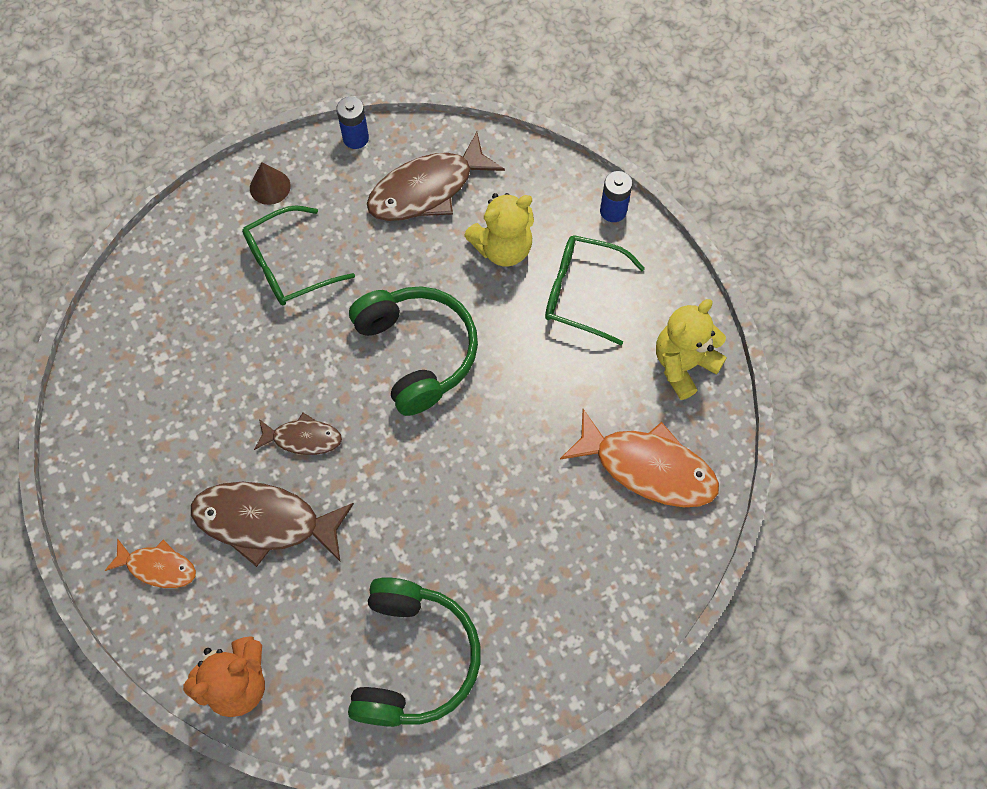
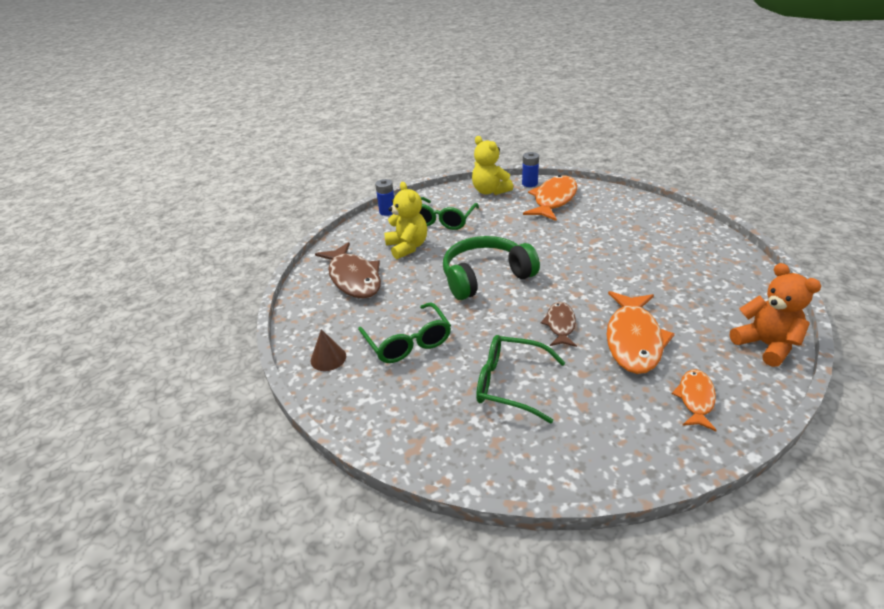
camera: 85 degrees left, 30 degrees down
(206, 373) = (509, 384): none -> green glasses
(265, 522) = (633, 340): brown fish -> orange fish
(355, 138) = (296, 313): blue battery -> blue battery (529, 184)
(414, 659) = (703, 269): green headphones -> none

